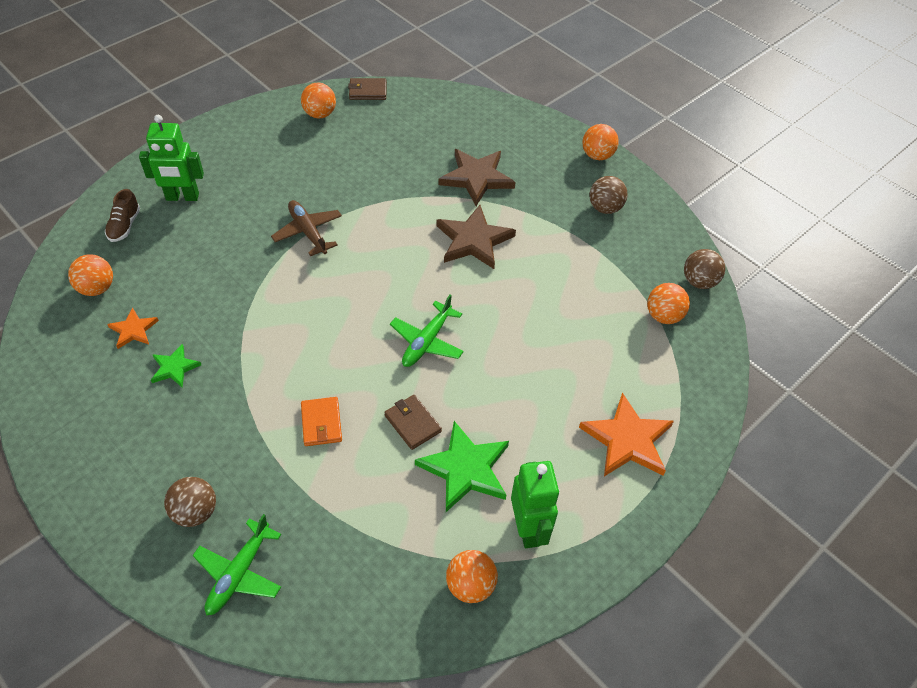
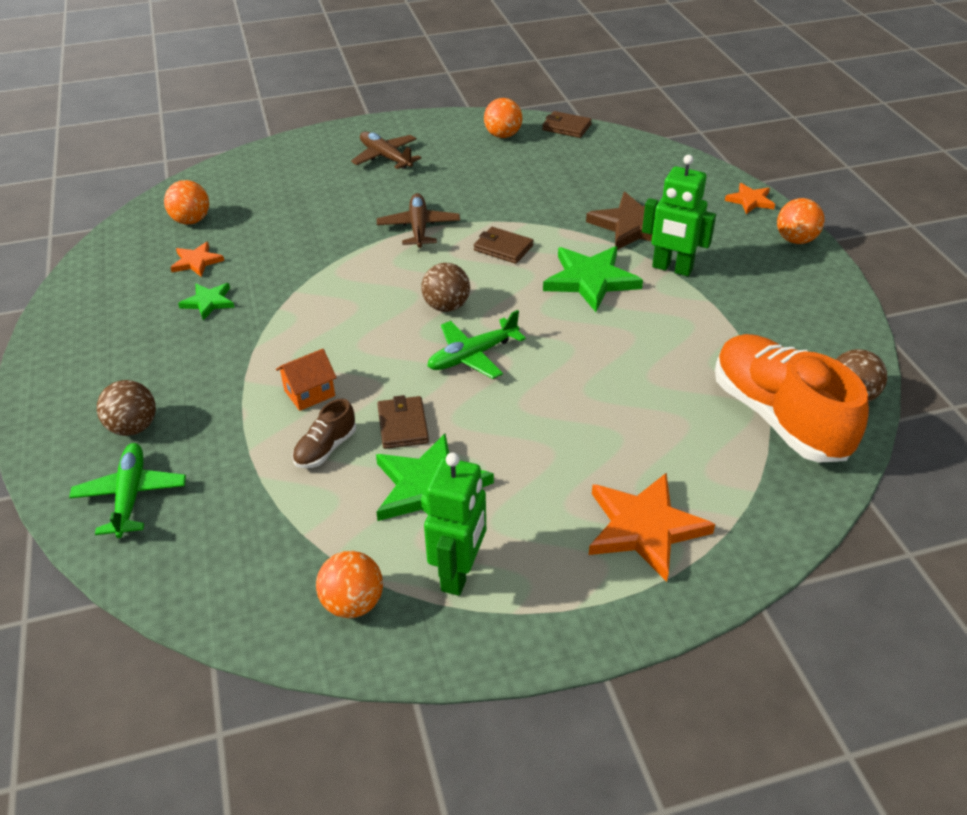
camera: 30 degrees right, 10 degrees down
(124, 226) = (252, 180): brown shoe -> brown shoe (325, 448)
(182, 197) = (321, 170): green robot -> green robot (672, 268)
(232, 166) = (385, 157): none -> brown plane
(239, 573) = (131, 495): green plane -> green plane turned 120 degrees clockwise
(321, 423) = (309, 393): orange wallet -> orange house
(389, 231) = (503, 248): none -> brown wallet
(474, 240) = (591, 280): brown star -> green star
(547, 127) = (750, 201): none -> orange star
(605, 208) = (772, 291): brown ball -> brown ball (446, 306)
(663, 316) = (778, 417): orange ball -> orange shoe

